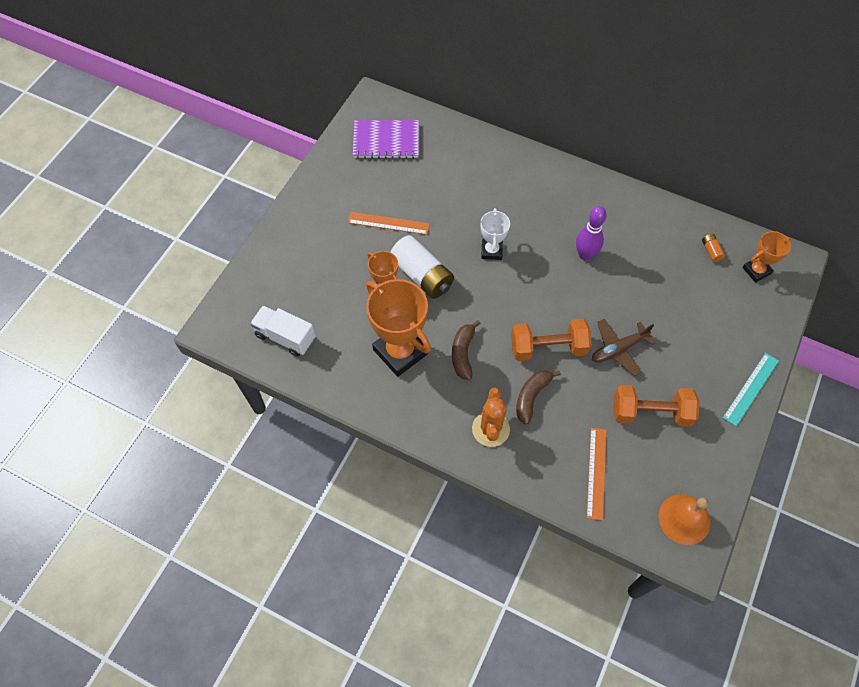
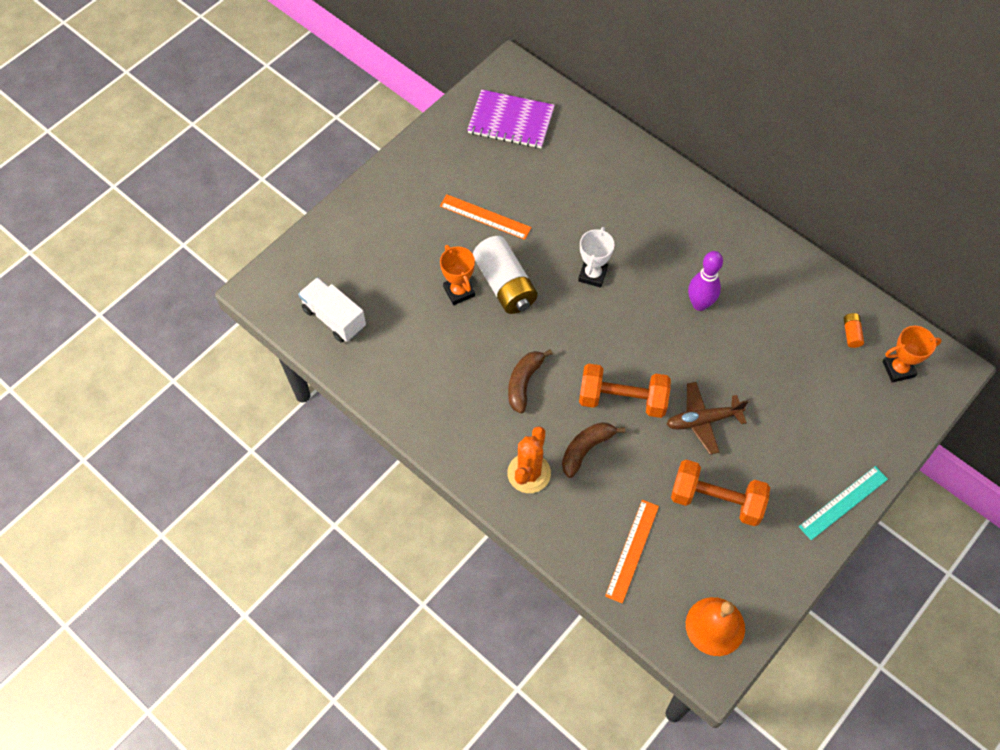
camera: 15 degrees right, 0 degrees up
(400, 351) = (455, 364): orange trophy -> none

